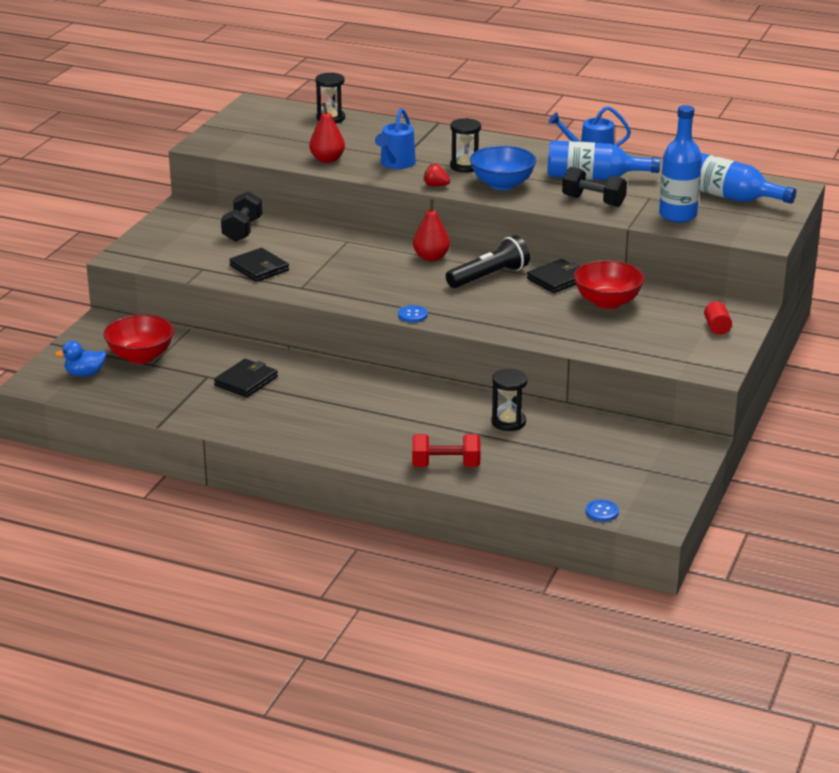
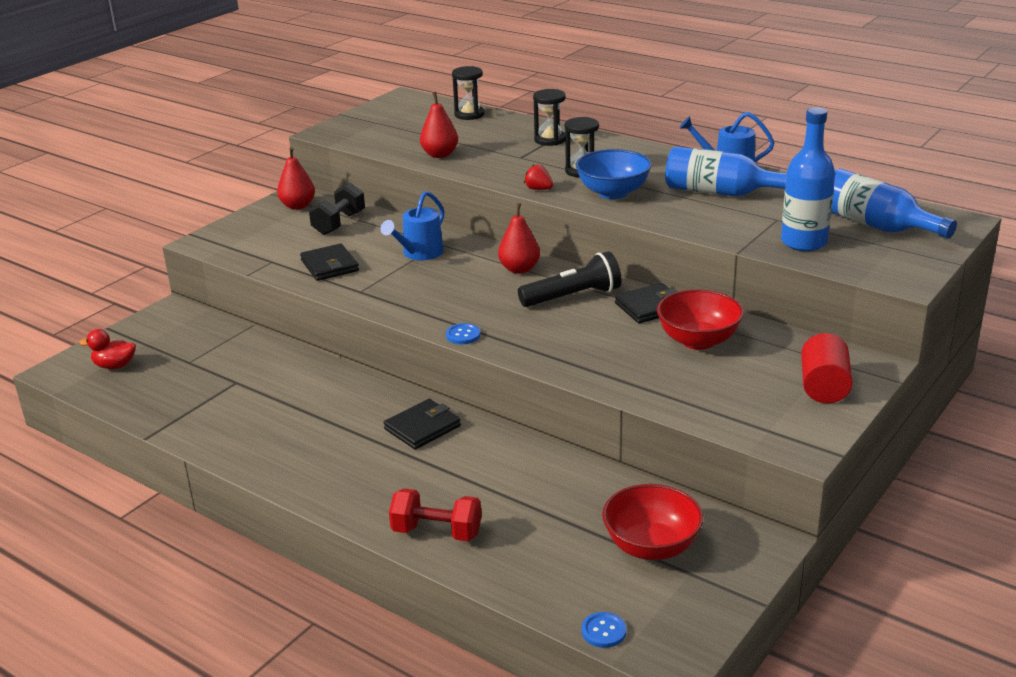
camera: 15 degrees right, 0 degrees up
(85, 374) = (115, 366): blue duck -> red duck
(141, 357) = (183, 352): red bowl -> red bowl (651, 547)
(191, 217) = (298, 206): none -> red pear
(246, 381) = (273, 393): black wallet -> black wallet (422, 427)
(396, 164) = (509, 163): blue watering can -> blue watering can (419, 254)
(508, 422) = (540, 480): black hourglass -> black hourglass (550, 140)
(593, 201) = (709, 219): black dumbbell -> none
(717, 327) = (824, 387): red cylinder -> red cylinder, size x1.63

